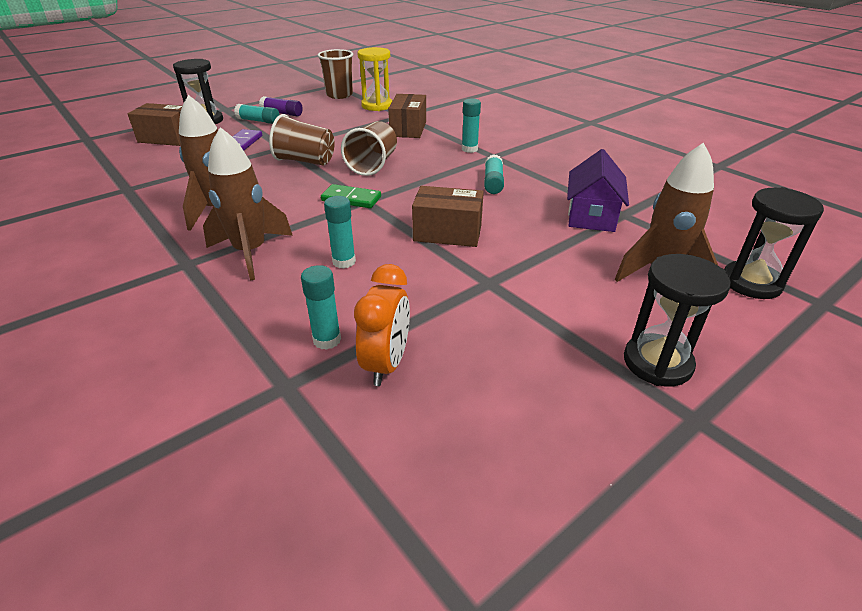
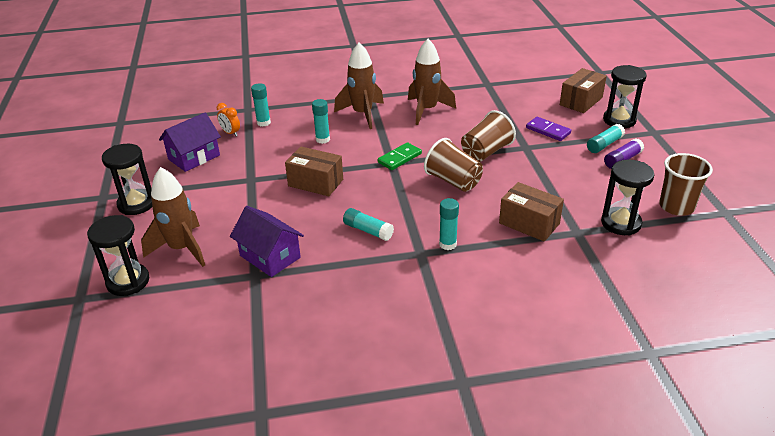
camera: 120 degrees right, 0 degrees up
(377, 106) = (621, 223): yellow hourglass -> black hourglass
(386, 364) = (230, 133): orange clock -> orange clock, size x0.64
(447, 233) = (315, 183): brown box -> brown box turned 75 degrees clockwise
(492, 369) = (194, 157): none -> purple house

